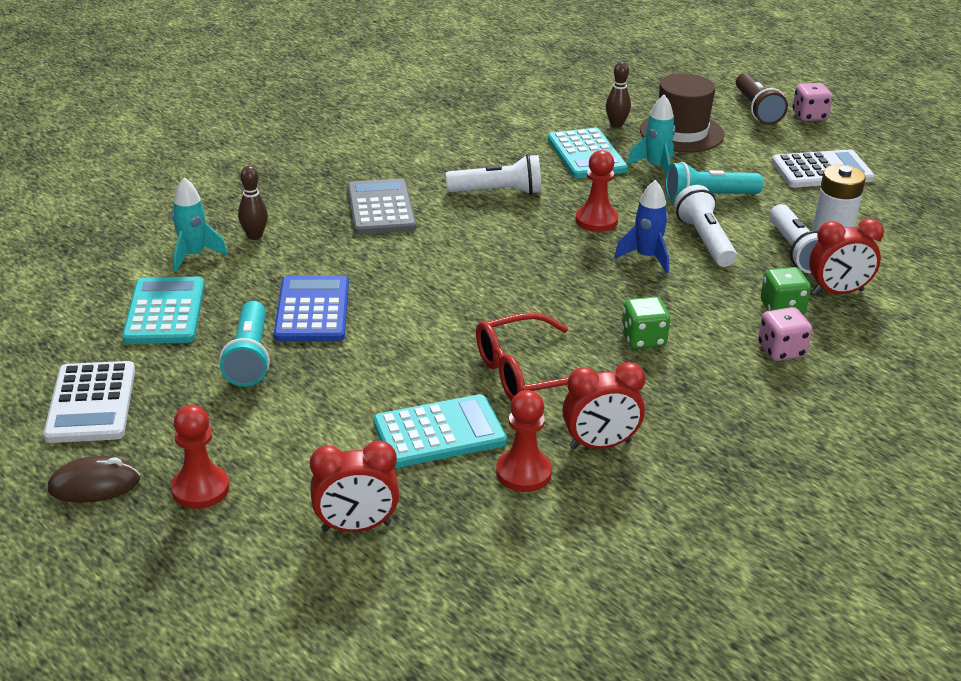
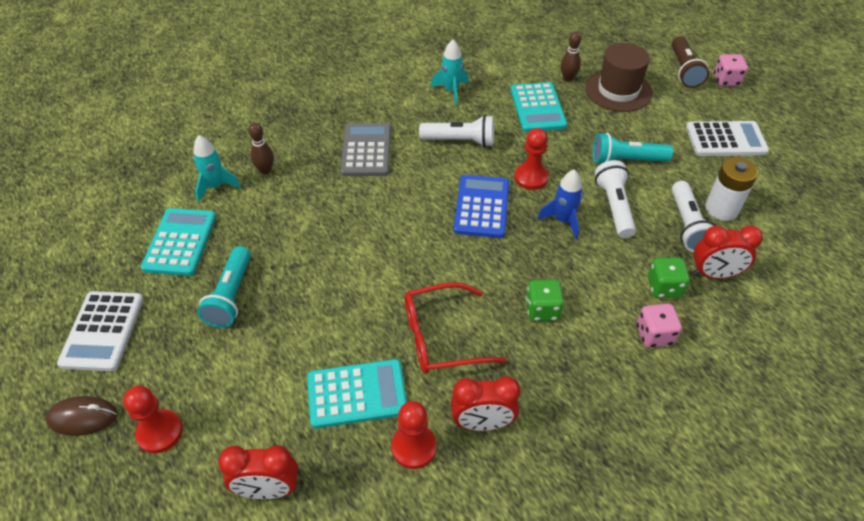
camera: 10 degrees right, 15 degrees up
(312, 310) = (290, 251): blue calculator -> blue calculator (481, 207)
(656, 166) = (590, 124): turquoise rocket -> turquoise rocket (451, 91)

